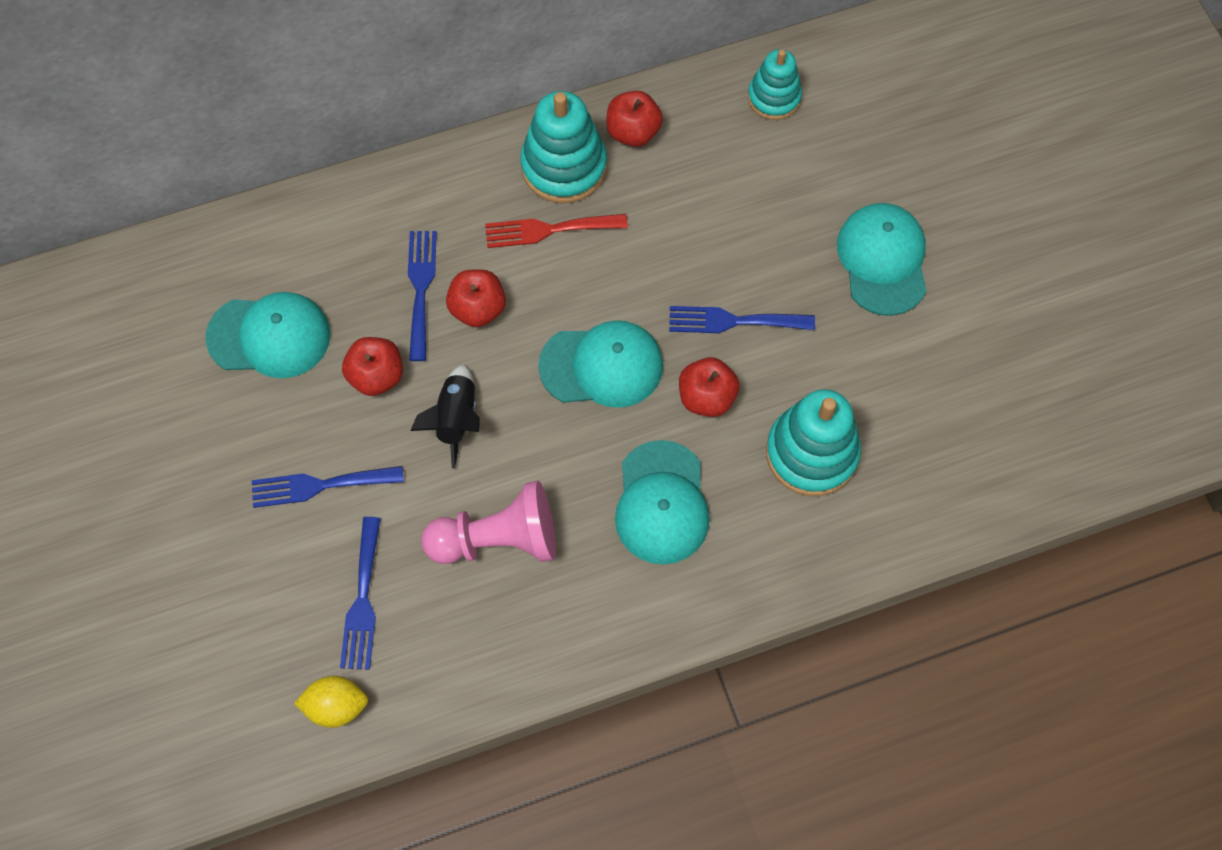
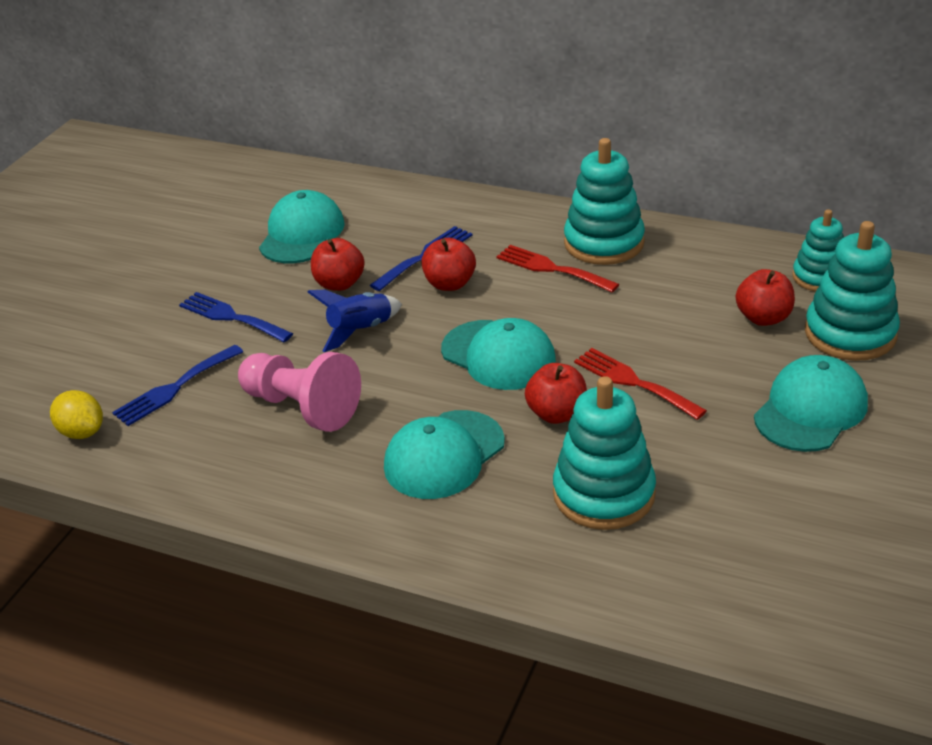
camera: 45 degrees right, 30 degrees down
(269, 336) = (302, 234): turquoise cap -> turquoise cap turned 120 degrees counterclockwise
(456, 419) = (360, 330): black rocket -> blue rocket
(633, 132) = (679, 248): red apple -> red apple (763, 318)
(733, 321) = (633, 382): blue fork -> red fork
(847, 153) = (850, 333): none -> turquoise stacking toy

